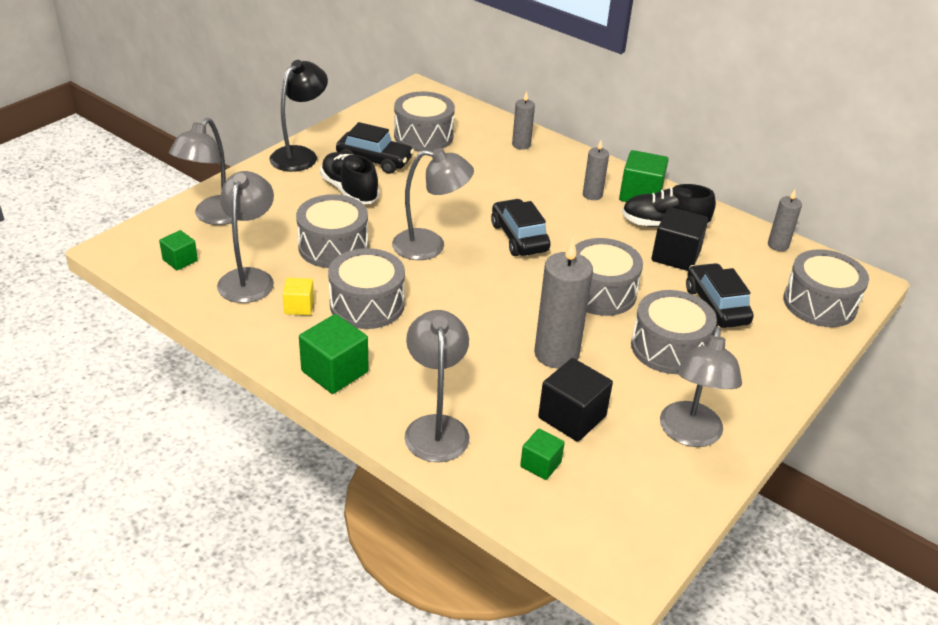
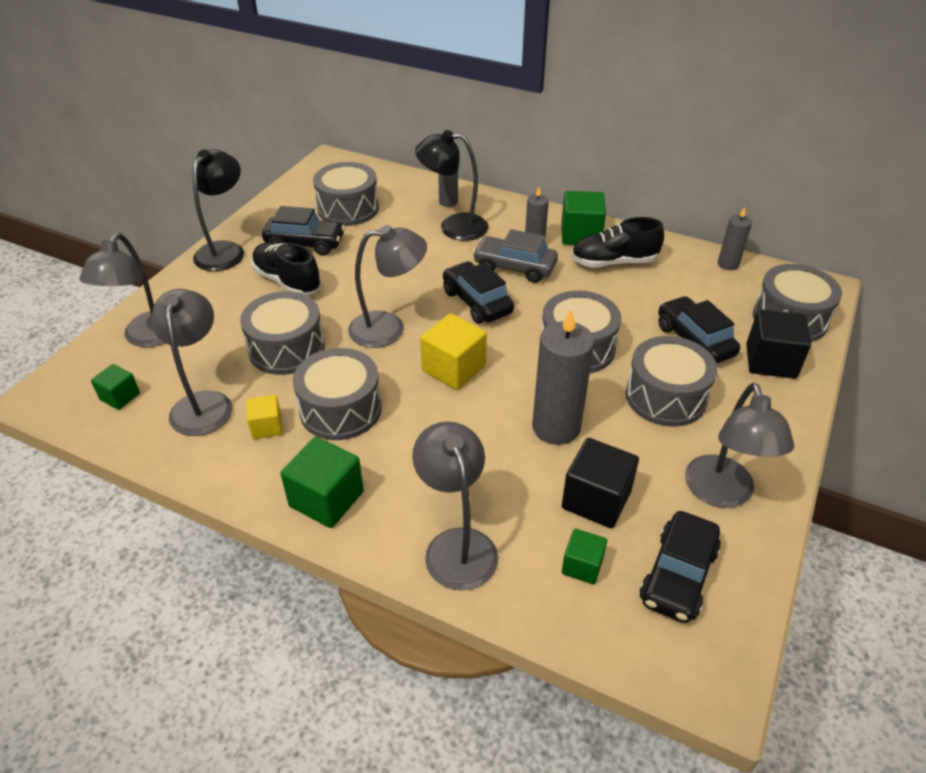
camera: 10 degrees left, 5 degrees up
(479, 289) = (453, 368): none -> yellow cube
(519, 168) = (453, 226): none -> black lamp
(565, 213) = (514, 267): none -> grey car
(623, 489) = (678, 575): none -> black car
(676, 256) = (636, 293): black cube -> black cube (770, 361)

